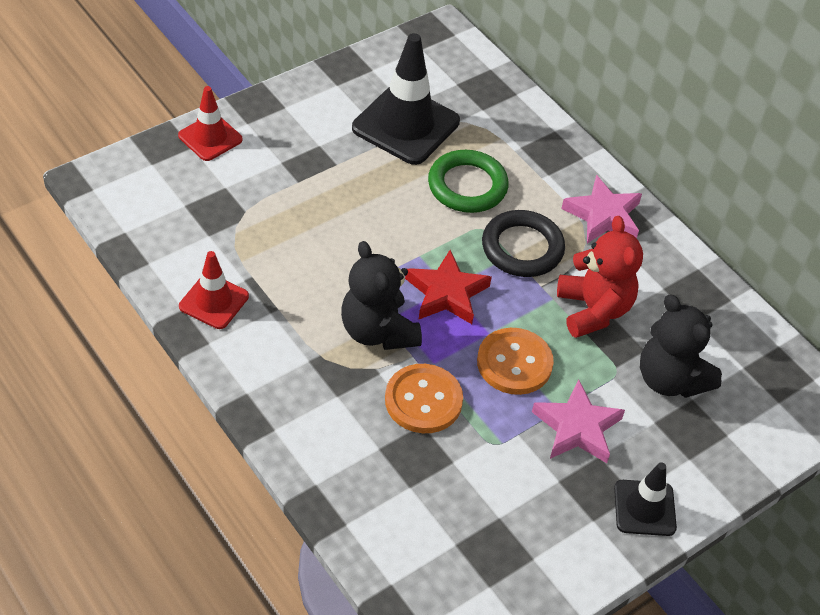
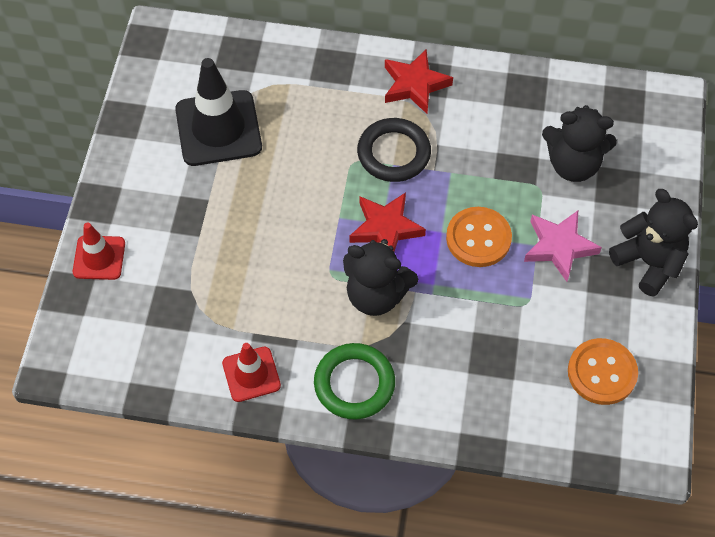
camera: 40 degrees left, 10 degrees up
(423, 400) = (456, 315): orange button -> orange button (602, 372)
(467, 186) = (310, 139): green ring -> green ring (354, 384)
(593, 310) = (482, 158): red teddy bear -> none
(603, 215) = (414, 85): pink star -> red star
(644, 508) = (648, 262): black traffic cone -> black teddy bear

